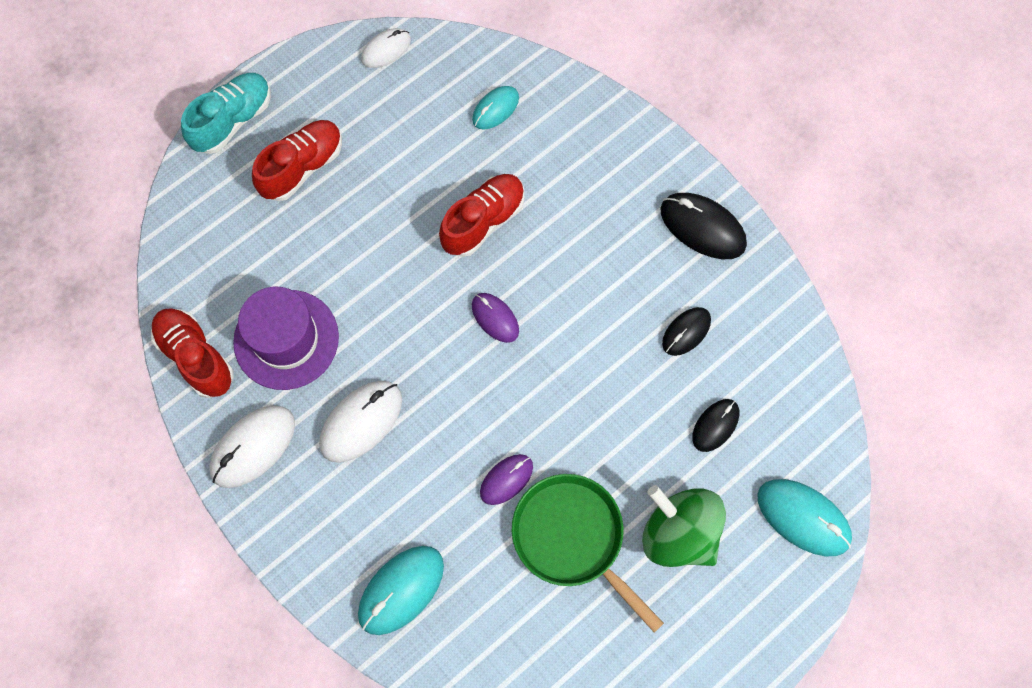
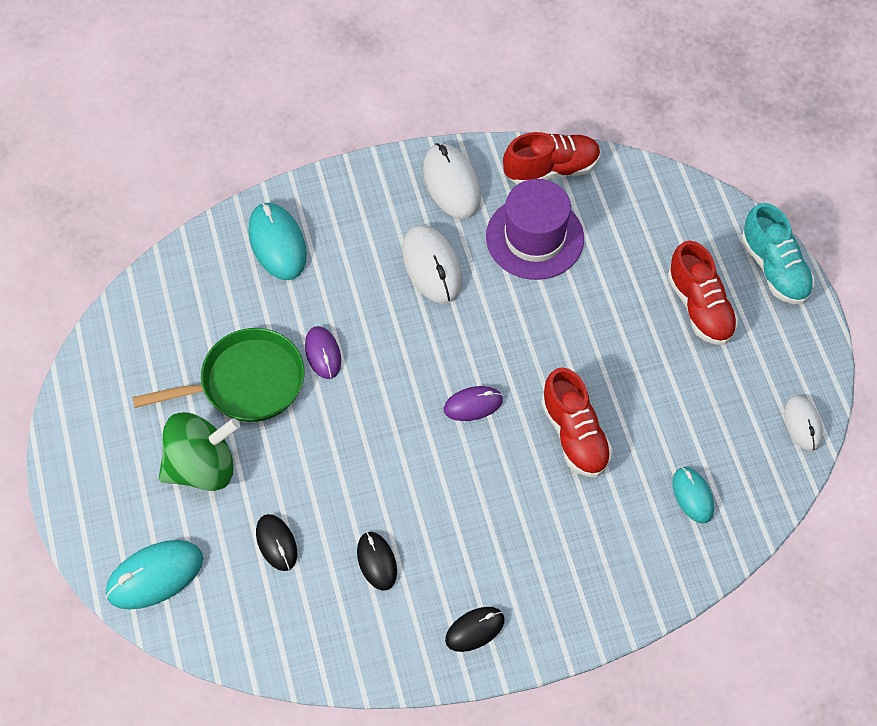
camera: 115 degrees right, 10 degrees down
(702, 227) = (475, 630): black mouse -> black mouse, size x0.63

